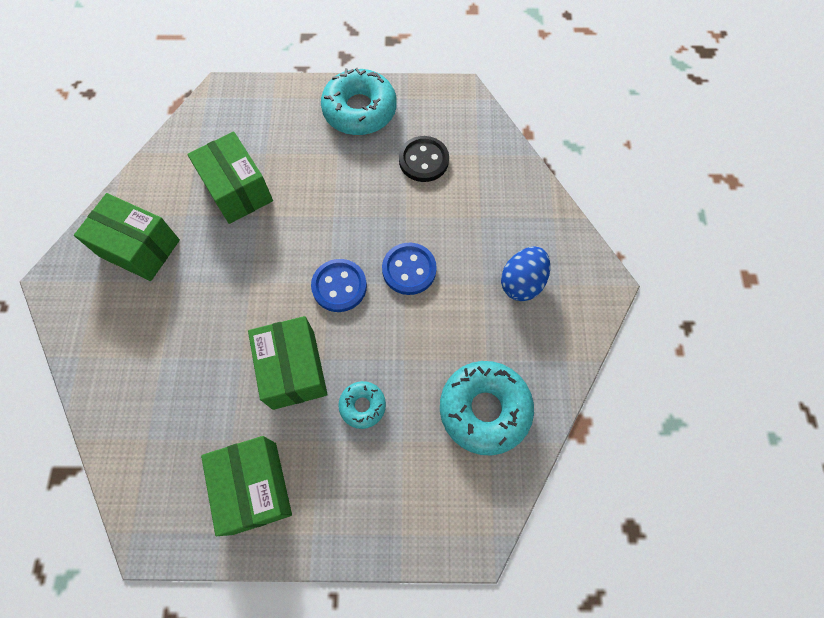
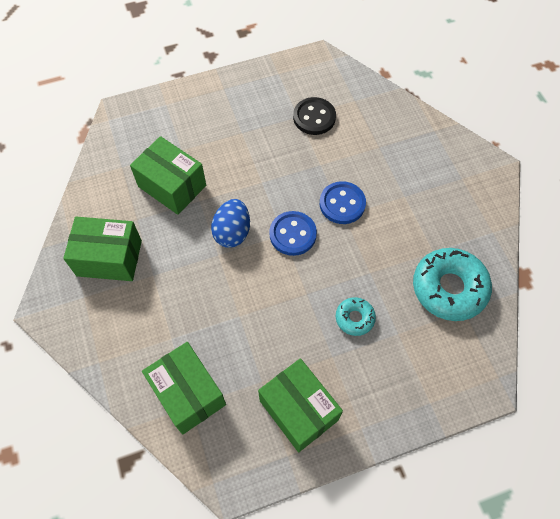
camera: 20 degrees left, 5 degrees down
(293, 370) = (286, 310): green box -> green box (188, 393)
(359, 110) = (244, 93): turquoise donut -> none
(522, 282) = (433, 186): blue egg -> blue egg (232, 232)

